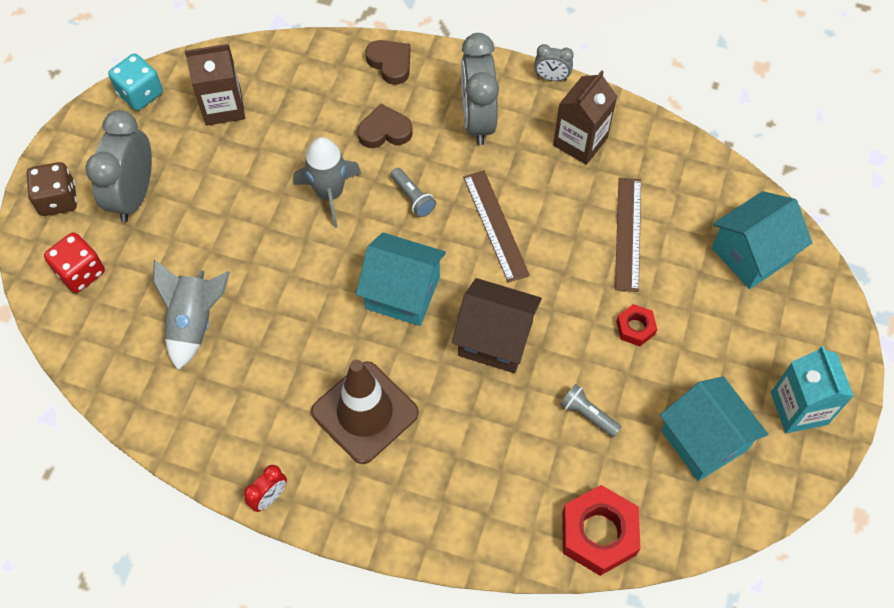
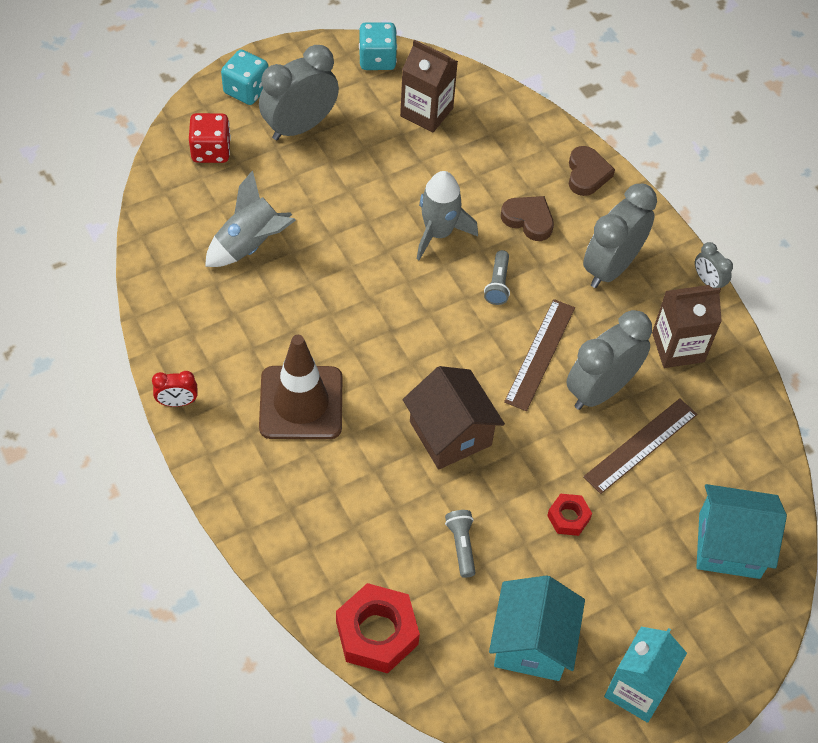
camera: 40 degrees right, 5 degrees down
(58, 199) = (246, 90): brown dice -> turquoise dice
(402, 293) = (417, 344): turquoise house -> none
(562, 216) = (600, 390): none -> grey clock

